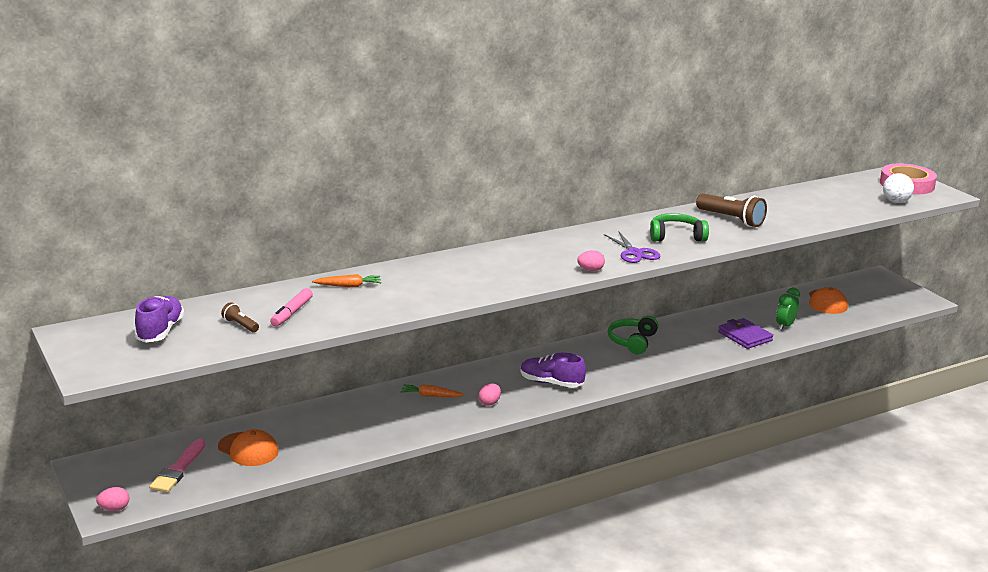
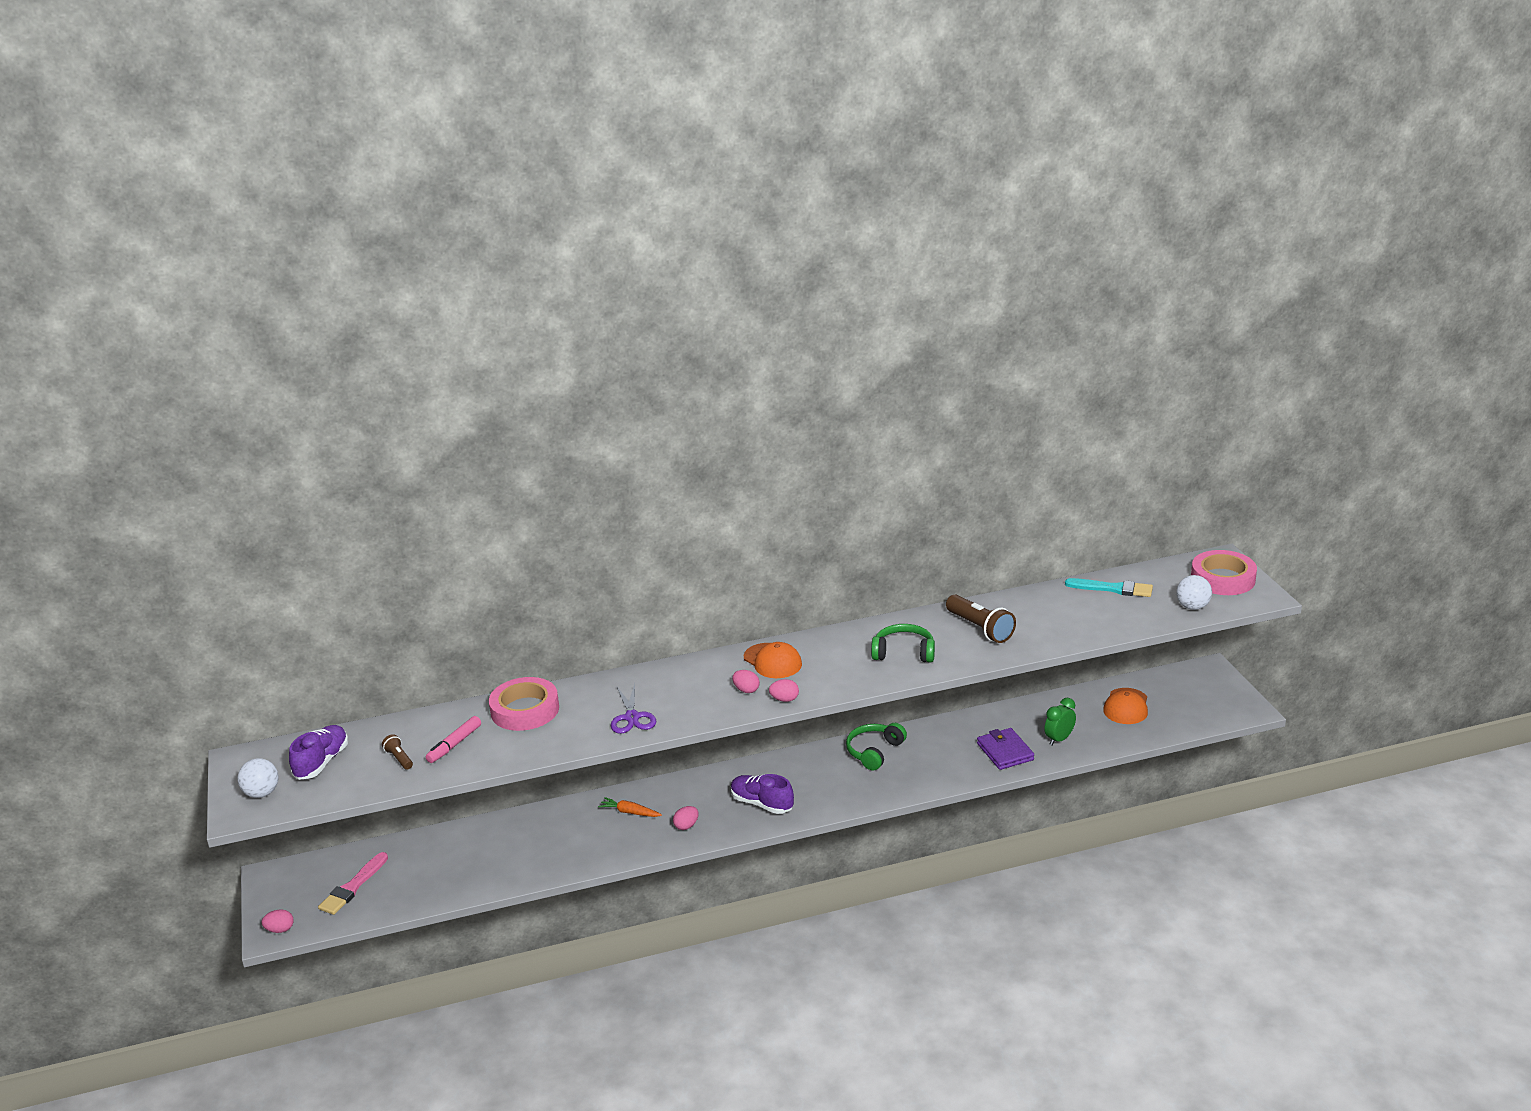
camera: 15 degrees right, 5 degrees up
(107, 357) = (262, 793): none -> white ball
(248, 449) = (426, 868): orange cap -> orange cap (772, 661)
(348, 286) = (525, 710): orange carrot -> pink tape
(551, 265) = (746, 690): none -> pink egg
(634, 253) = (845, 676): purple scissors -> purple scissors (632, 717)
(824, 192) = (1113, 589): none -> turquoise brush

